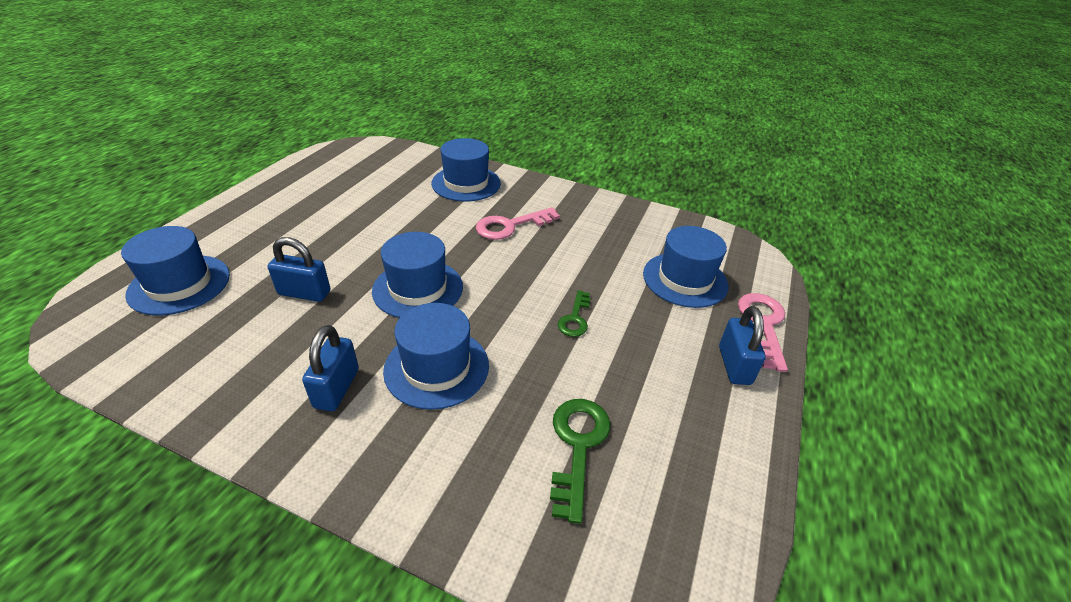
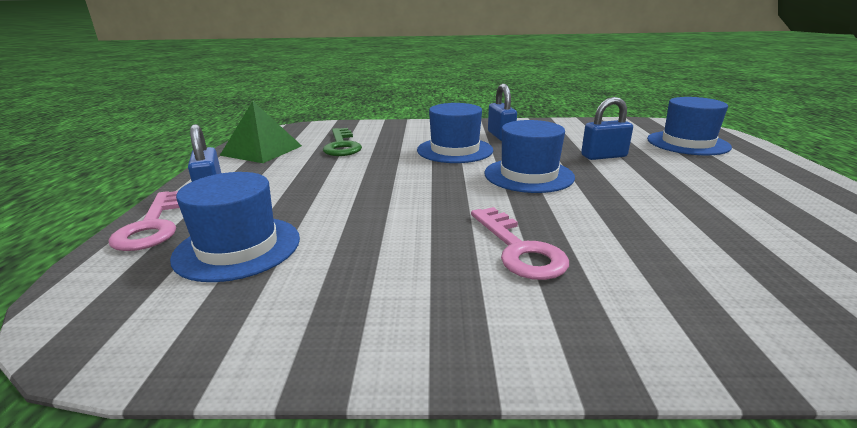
camera: 160 degrees right, 15 degrees down
(466, 183) = (693, 302): blue hat -> none
(510, 226) = (519, 249): pink key -> pink key turned 120 degrees clockwise
(575, 318) = (370, 188): green key -> none
(703, 477) = (261, 150): none -> green pyramid

